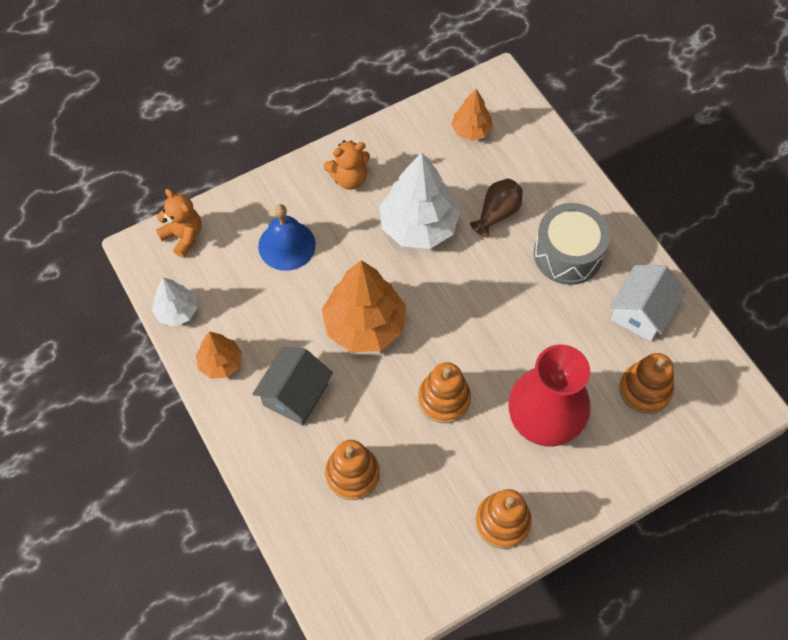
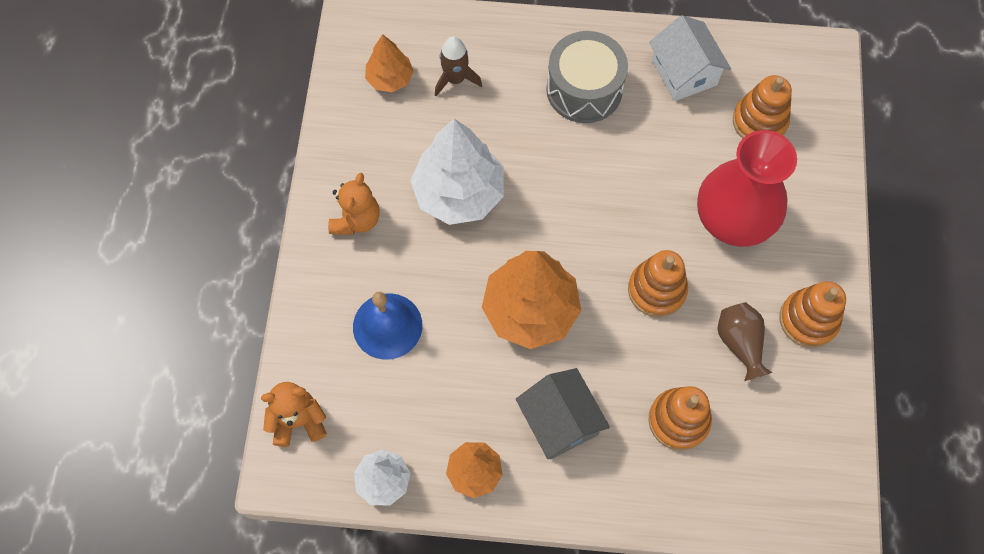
camera: 55 degrees left, 5 degrees up
(497, 214) = (498, 118): brown vase -> brown vase (739, 343)
(505, 169) = (455, 79): none -> brown rocket

